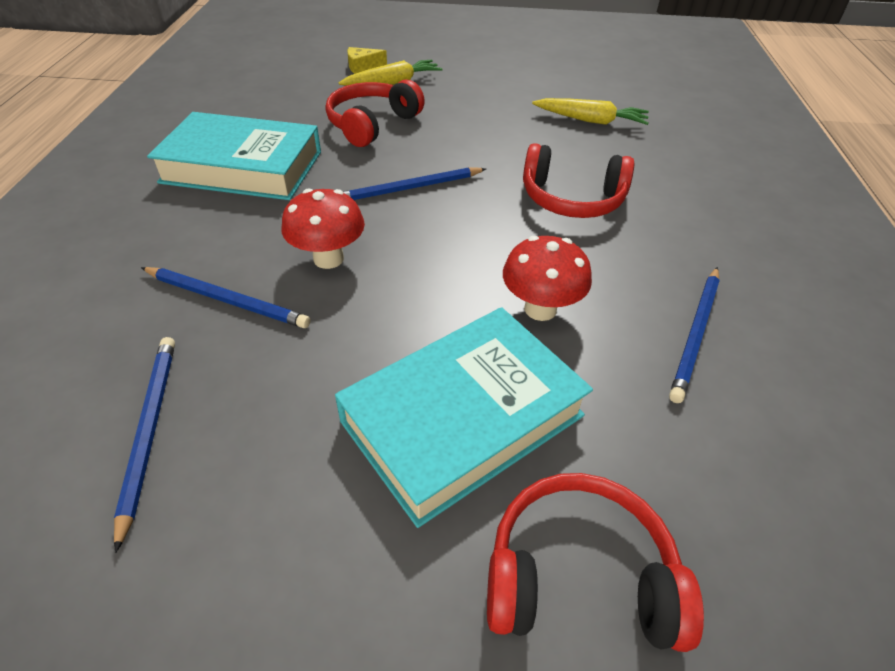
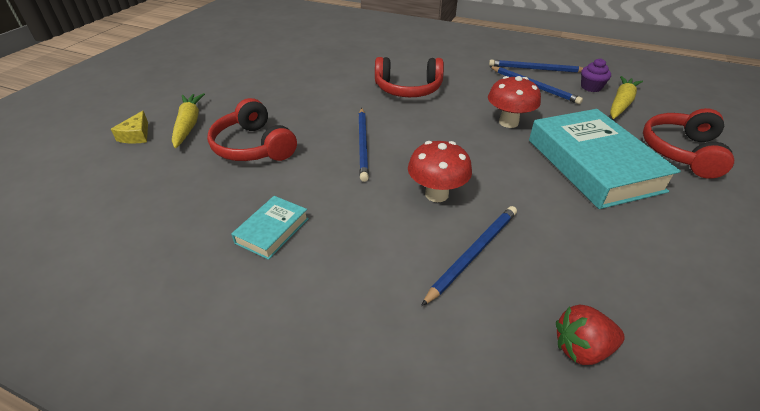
camera: 70 degrees left, 5 degrees down
(84, 397) = (581, 348): none -> red strawberry
(149, 430) = (614, 304): blue pencil -> blue pencil (535, 69)
(242, 167) = (272, 230): turquoise book -> turquoise book, size x0.47
(572, 199) = (408, 89): red headphones -> red headphones turned 60 degrees clockwise
(591, 120) = (322, 62): yellow carrot -> yellow carrot (621, 103)
(768, 423) = (591, 87): none -> purple cupcake

